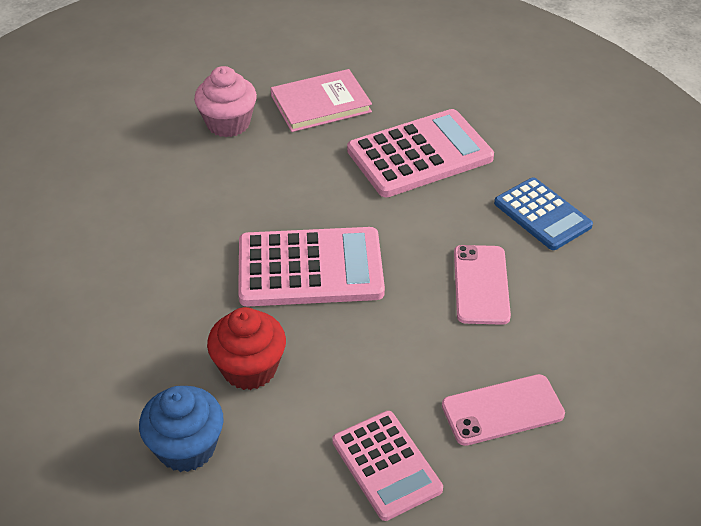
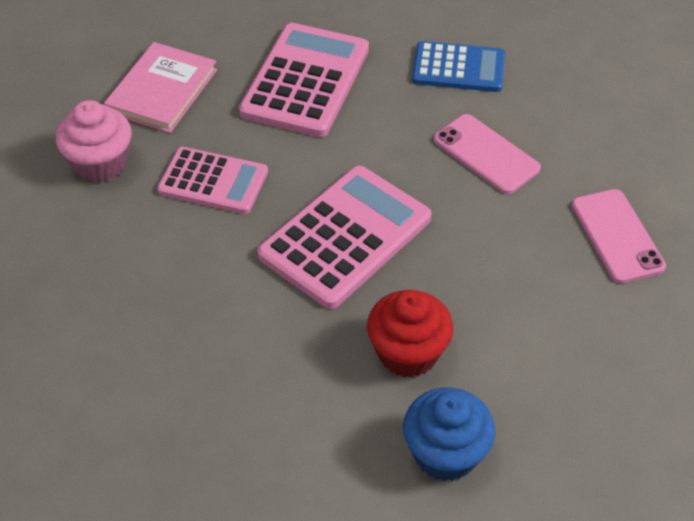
camera: 45 degrees left, 5 degrees up
(386, 465) = (597, 339): pink calculator -> pink calculator (213, 181)
(502, 410) = (617, 236): pink phone -> pink phone turned 45 degrees counterclockwise

